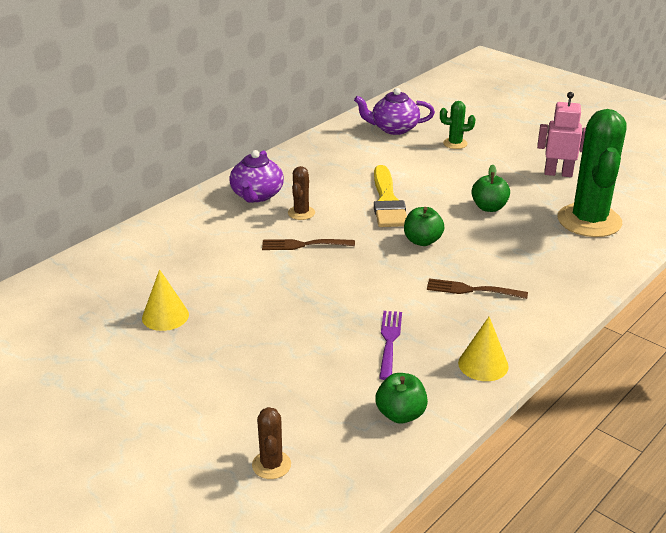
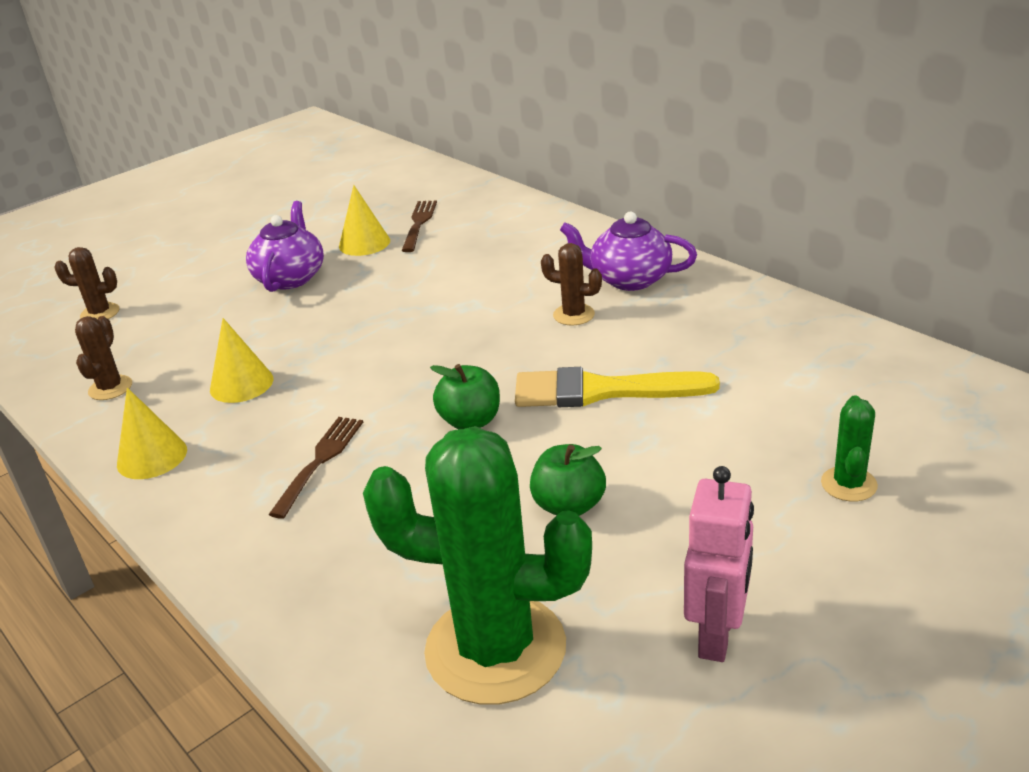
camera: 100 degrees right, 0 degrees up
(304, 245) = (486, 319): brown fork -> brown fork (419, 224)
(389, 341) = (241, 384): purple fork -> yellow cone
(393, 128) = (902, 406): purple teapot -> purple teapot (290, 277)
(400, 414) = (110, 388): green apple -> brown cactus

